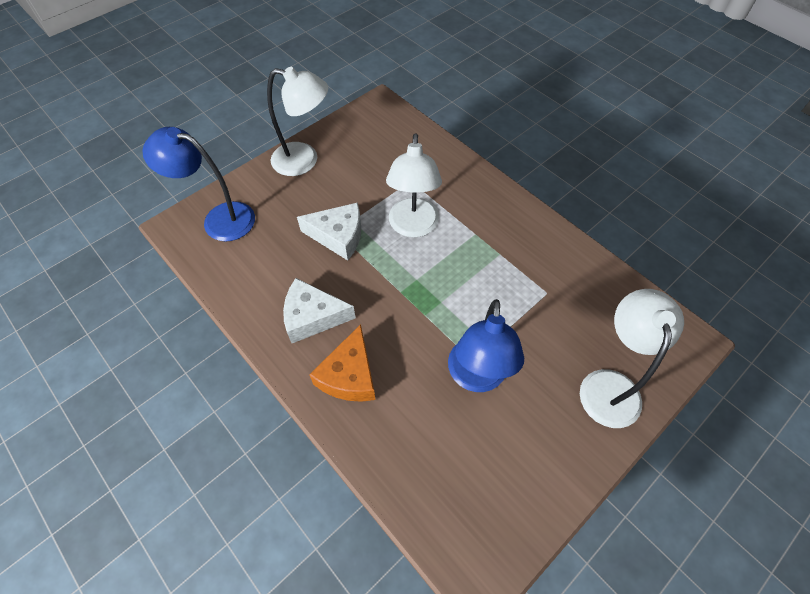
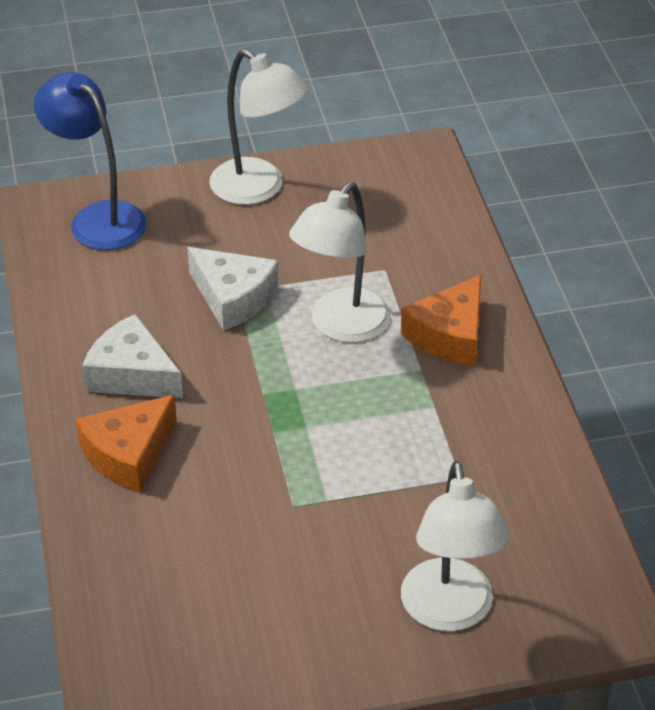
camera: 30 degrees right, 15 degrees down
(474, 205) = (450, 335): none -> orange cheese
(476, 377) = (282, 526): blue lamp -> none
(609, 385) = (449, 612): white lamp -> white lamp turned 135 degrees clockwise

